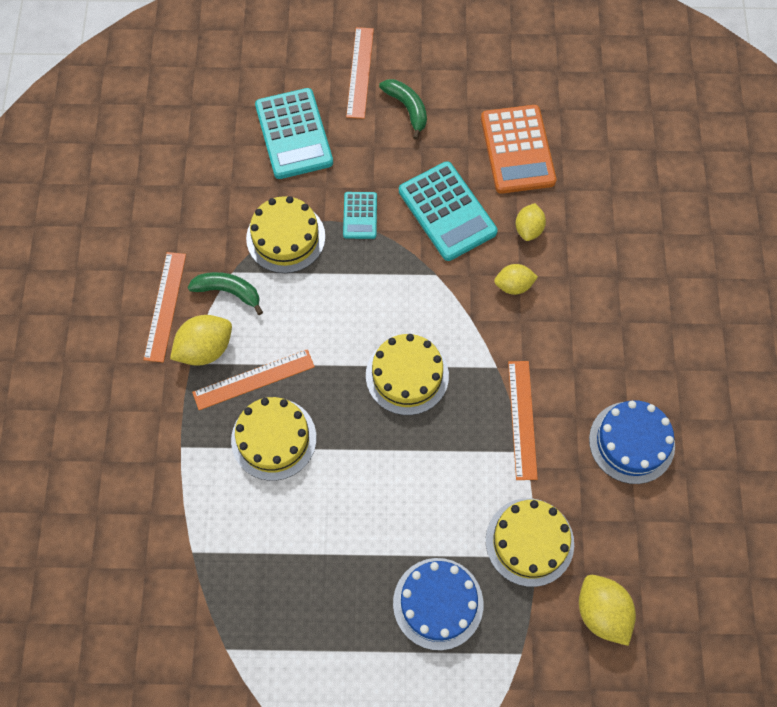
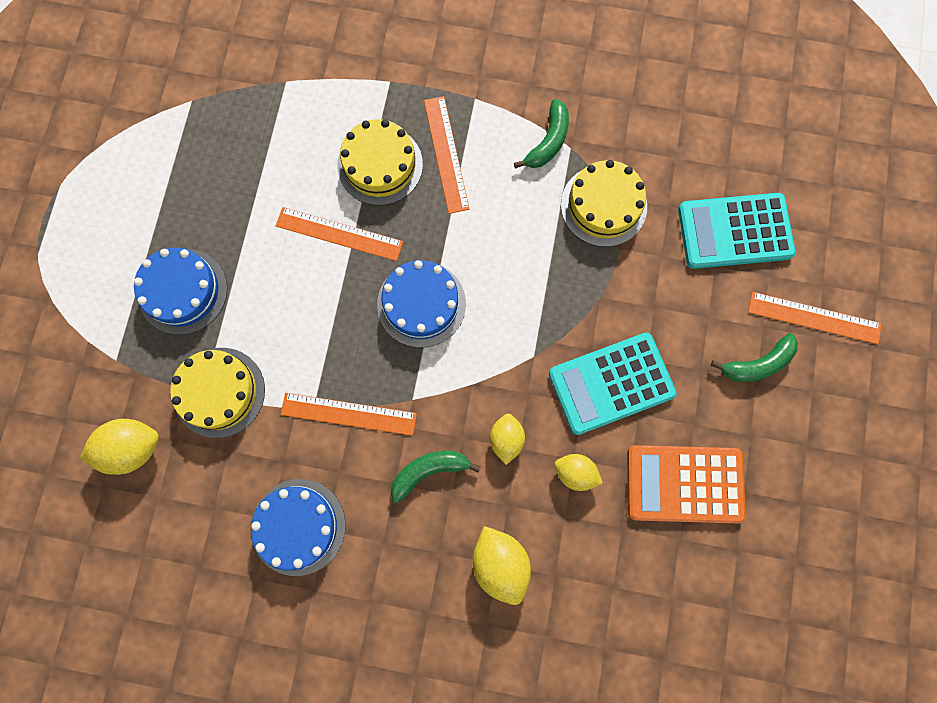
camera: 100 degrees right, 10 degrees up
(165, 306) = (542, 81): orange ruler -> orange ruler (339, 234)
(205, 349) = (488, 113): yellow lemon -> yellow lemon (500, 563)
(360, 215) = (619, 287): turquoise calculator -> none
(407, 375) = (421, 304): yellow cake -> blue cake
(556, 342) = (429, 471): none -> green banana

